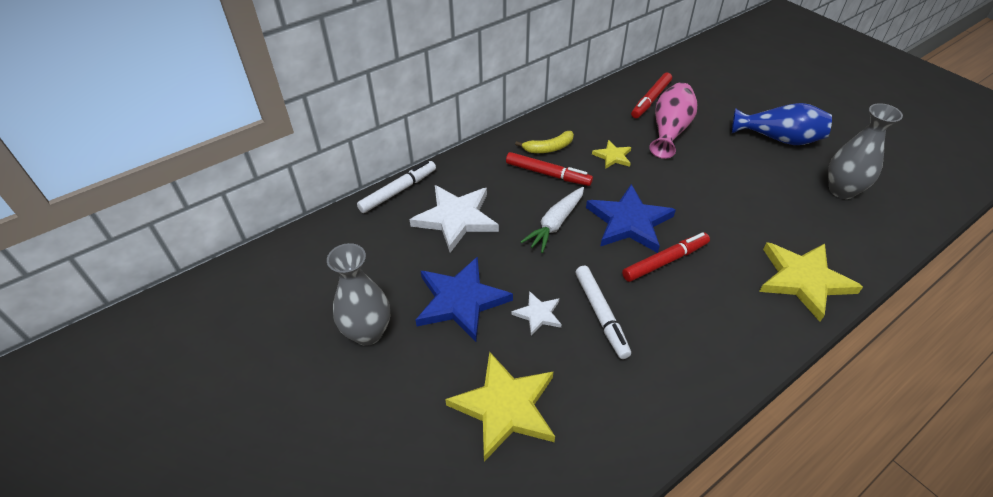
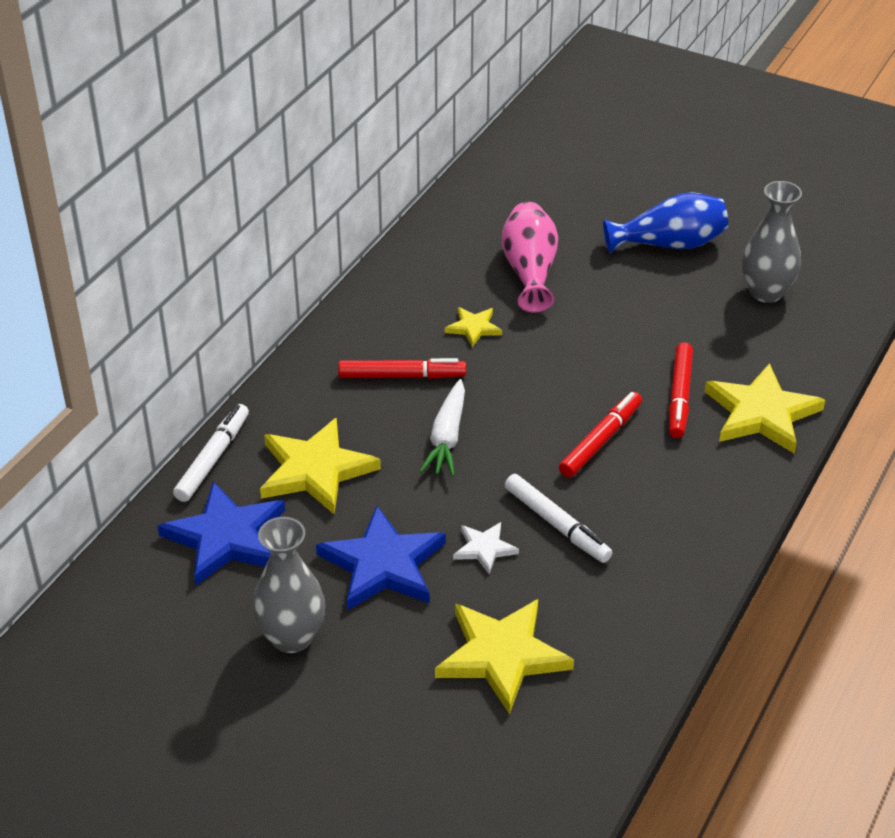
camera: 25 degrees left, 5 degrees down
(456, 218) = (315, 470): white star -> yellow star
(548, 148) = (383, 340): yellow banana -> none
(629, 222) = (536, 407): blue star -> blue star (226, 537)
(651, 100) = (484, 233): red marker -> red marker (679, 396)

